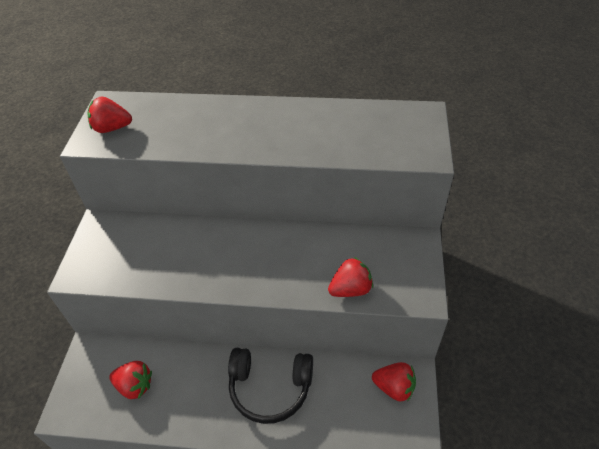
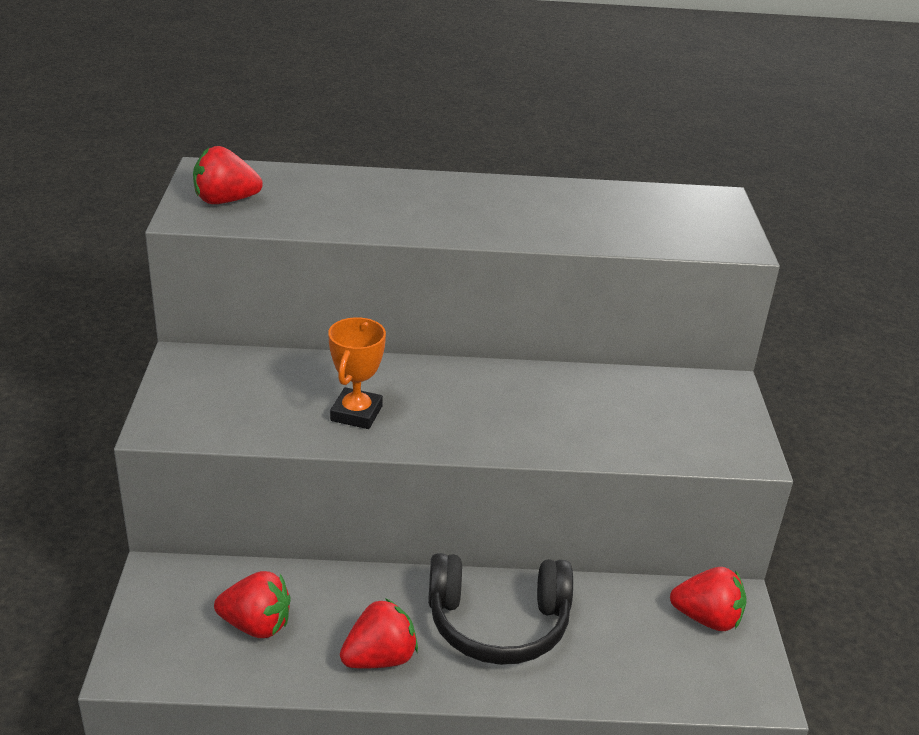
camera: 10 degrees left, 15 degrees down
(188, 265) = (356, 413): none -> orange trophy
(350, 289) = (632, 444): red strawberry -> red strawberry (380, 658)

